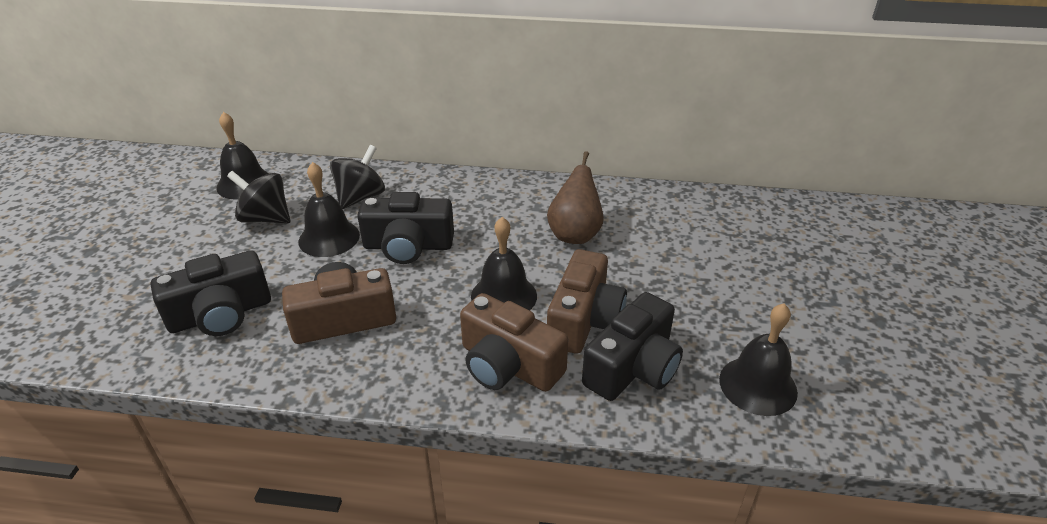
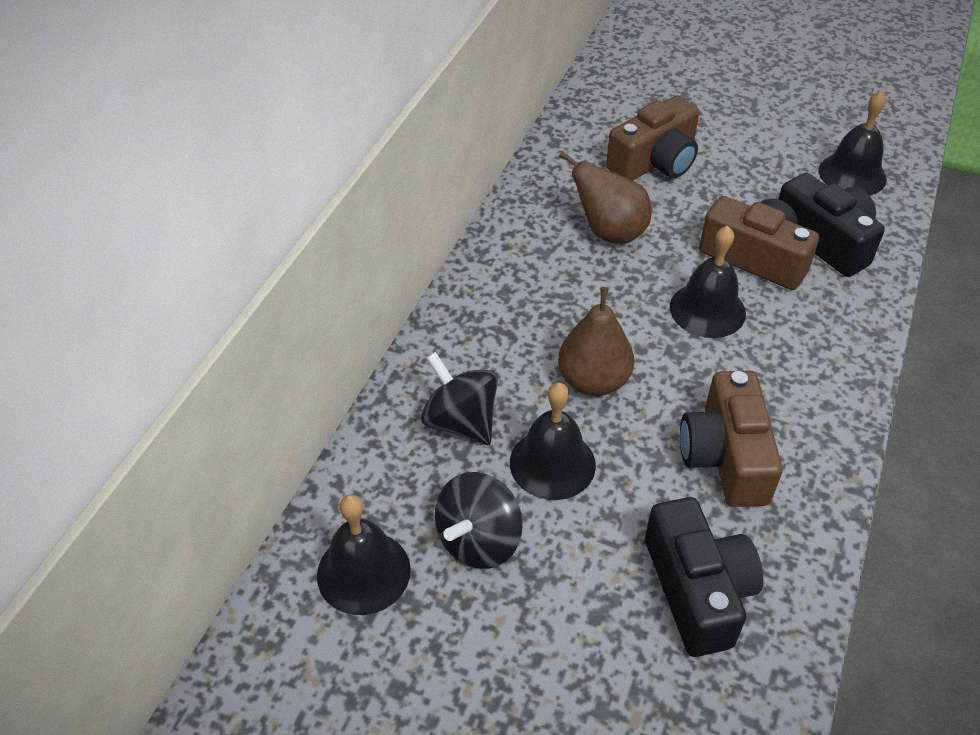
camera: 75 degrees left, 10 degrees up
(408, 246) = (593, 381): black camera -> brown pear
(508, 365) = (815, 325): brown camera -> brown camera (655, 162)

